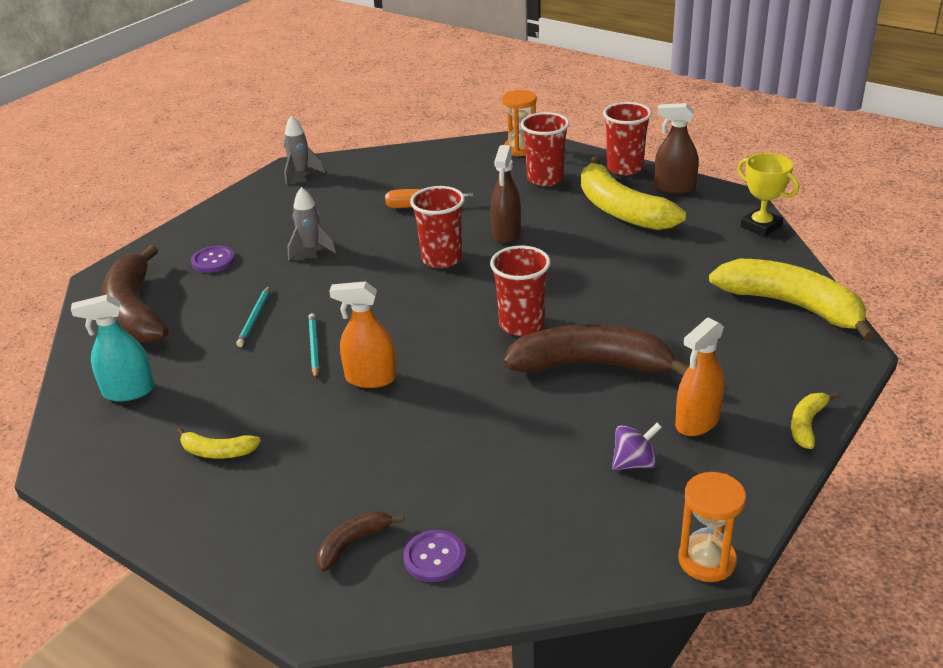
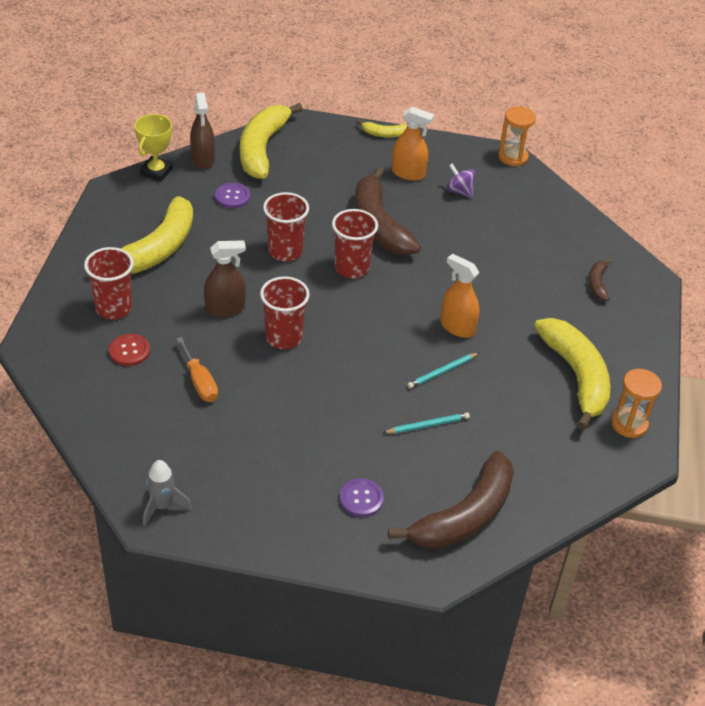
camera: 120 degrees left, 10 degrees up
(129, 391) = (557, 460): turquoise spray bottle -> none
(217, 452) = (576, 376): yellow banana -> yellow banana, size x2.19
(311, 249) = (308, 432): grey rocket -> none
(353, 543) = (597, 284): brown banana -> brown banana turned 75 degrees clockwise
(371, 378) = (457, 327): orange spray bottle -> orange spray bottle turned 150 degrees clockwise
(434, 557) = (582, 249): purple button -> purple button (232, 197)
(483, 179) = (129, 351): none -> red button
(520, 149) = (52, 341): orange hourglass -> orange hourglass (629, 424)
(624, 168) = (75, 261): red cup -> red cup (285, 251)
(674, 188) = (105, 225): brown spray bottle -> brown spray bottle (203, 159)

